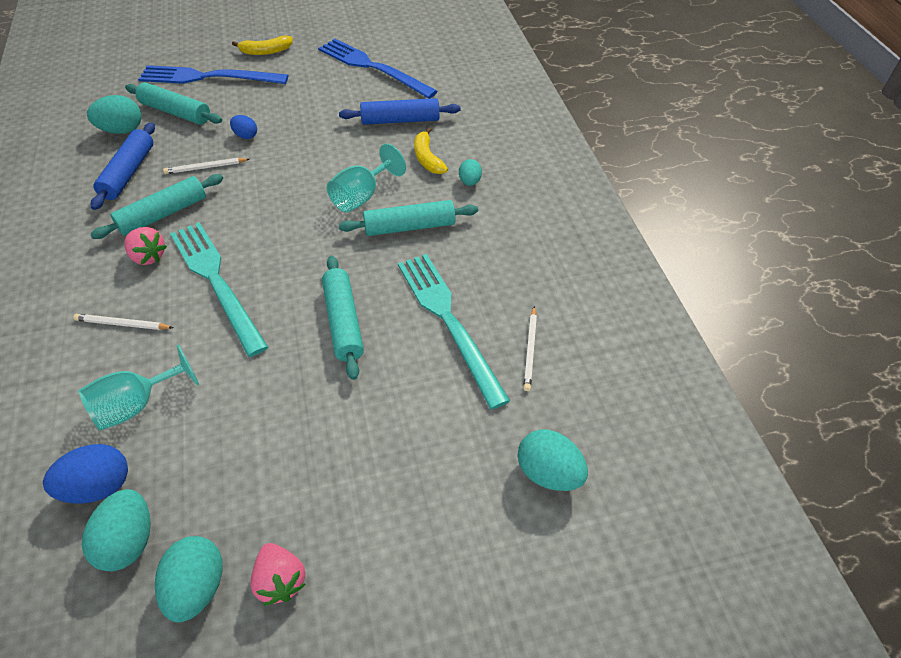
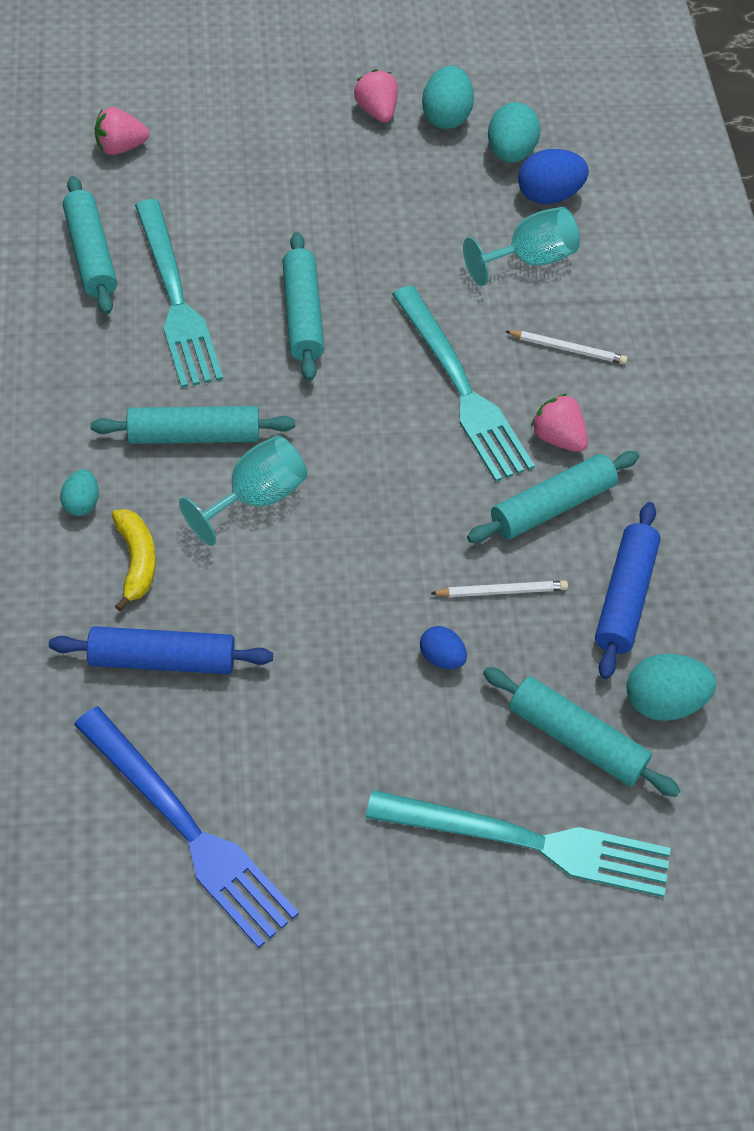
camera: 175 degrees left, 5 degrees up
(208, 77) = (529, 842): blue fork -> turquoise fork
(266, 51) = (415, 922): yellow banana -> none
(530, 350) = (91, 255): white pencil -> turquoise rolling pin
(548, 473) = (120, 147): turquoise egg -> pink strawberry

